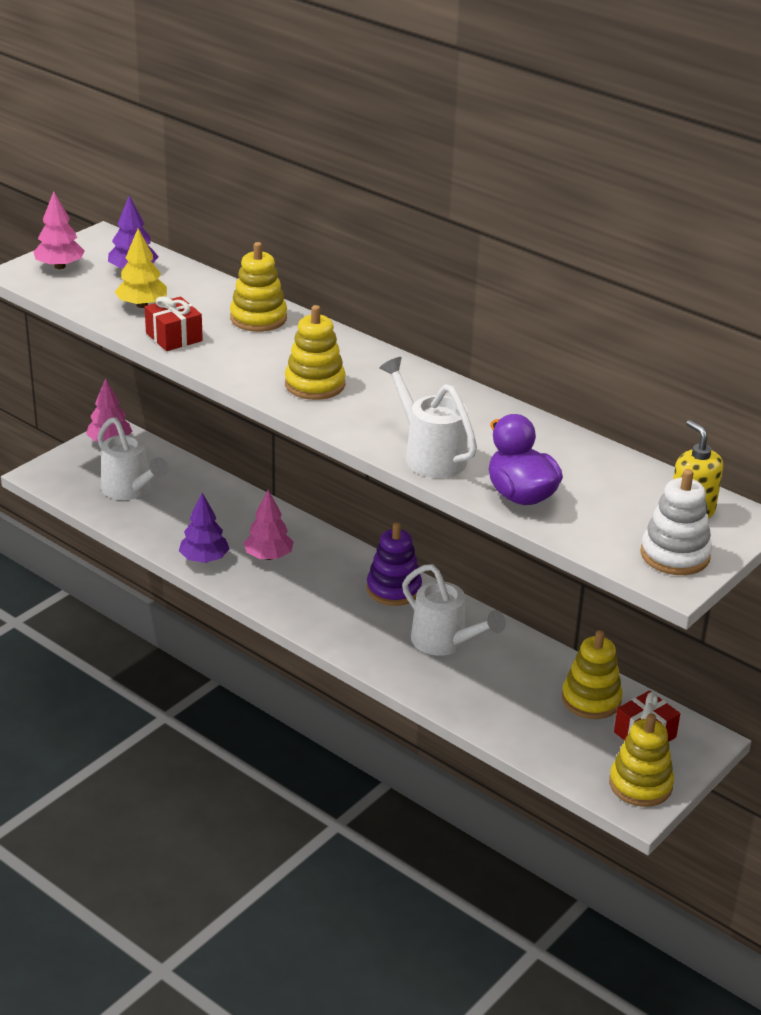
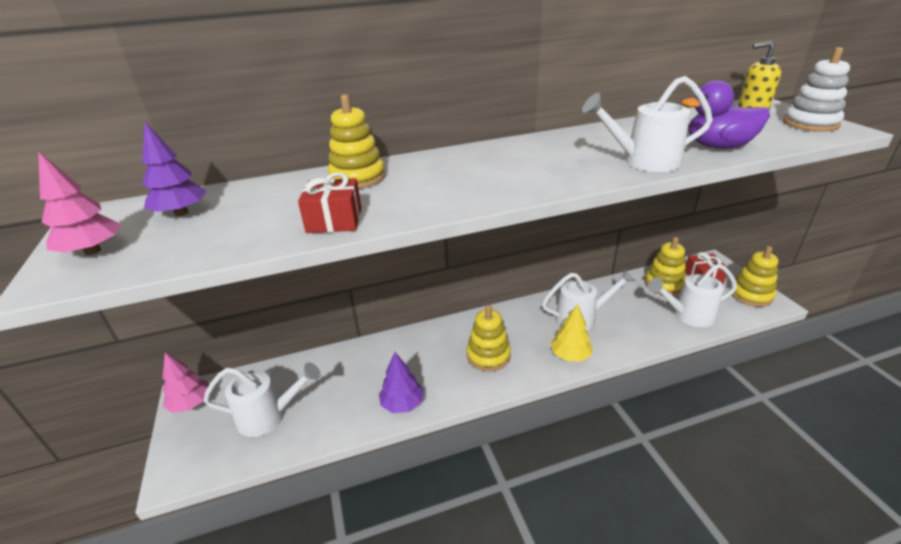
camera: 55 degrees left, 0 degrees up
(142, 305) = (250, 223): yellow tree -> yellow tree (570, 355)
(268, 556) = (429, 365): pink tree -> none
(315, 384) = (495, 179): yellow stacking toy -> yellow stacking toy (488, 355)
(394, 589) = (511, 320): purple stacking toy -> none
(533, 730) = (688, 315): none -> white watering can

